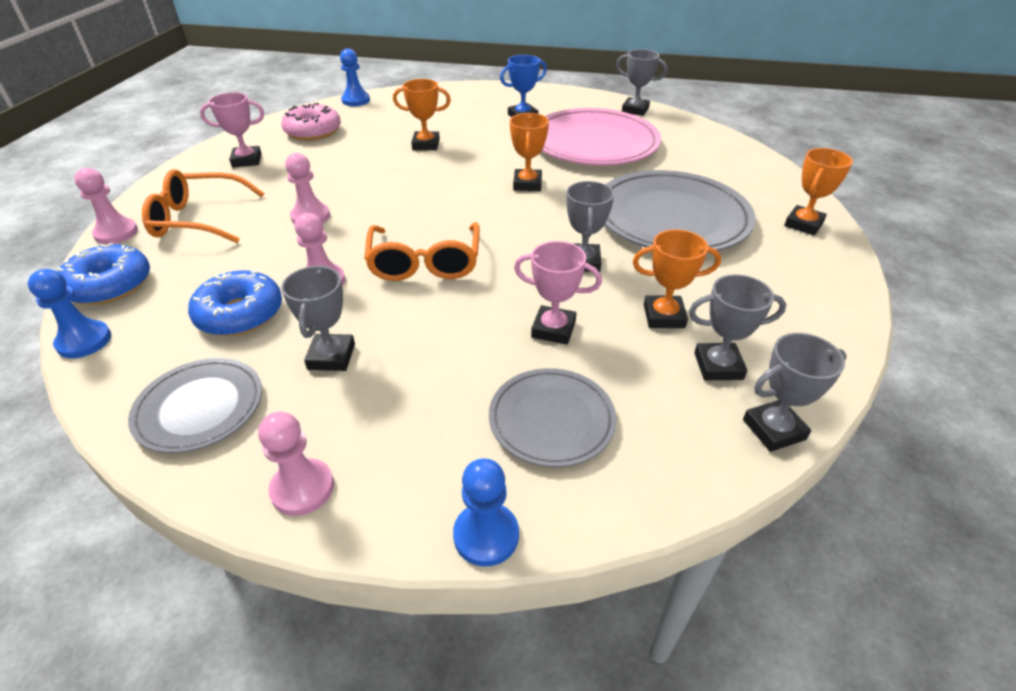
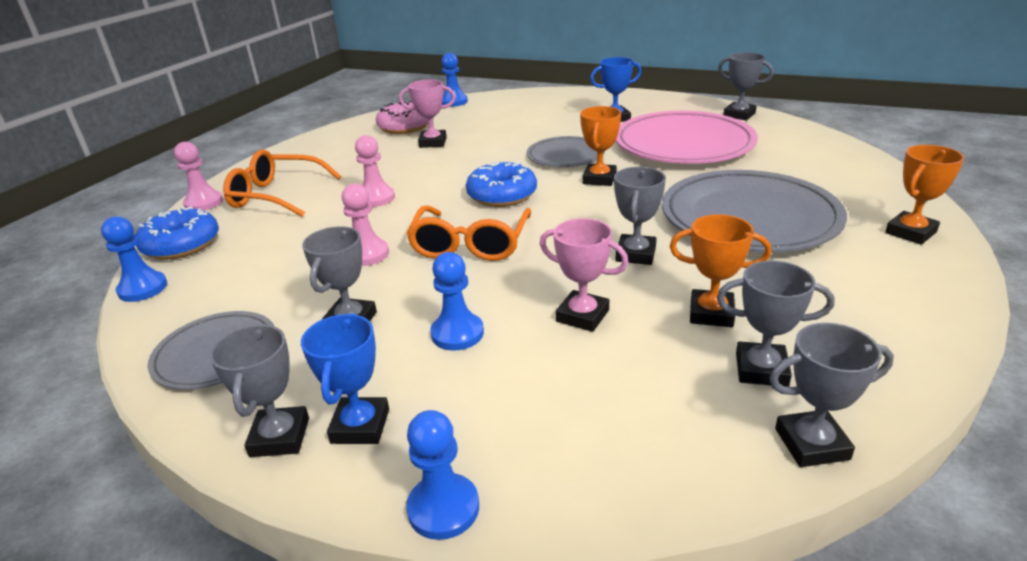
camera: 15 degrees right, 10 degrees down
(240, 314) = (282, 277): blue donut -> blue donut (502, 195)
(247, 160) = (336, 149): pink trophy -> pink trophy (433, 142)
(302, 488) = (280, 437): pink pawn -> grey trophy
(380, 466) = (360, 426): none -> blue trophy
(426, 144) = (508, 141): orange trophy -> none
(442, 359) = (457, 333): none -> blue pawn
(551, 420) = (551, 403): grey plate -> grey plate (565, 156)

